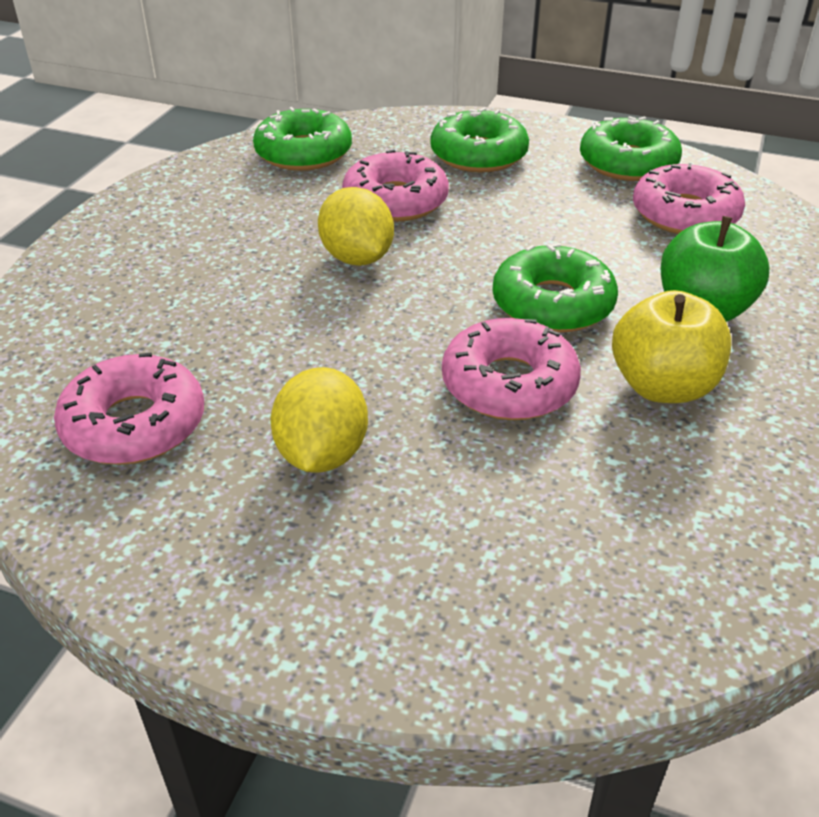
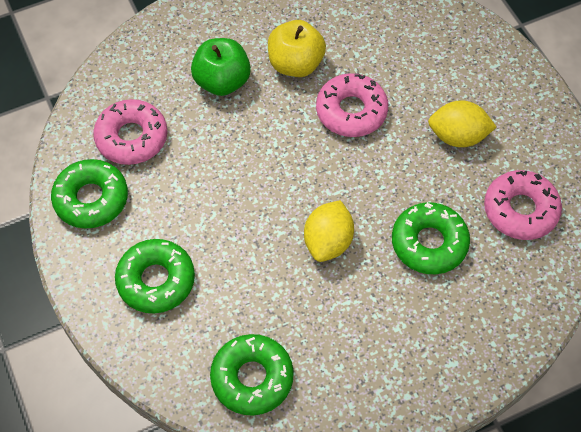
camera: 135 degrees left, 20 degrees up
(322, 454) = (458, 136): yellow lemon -> yellow lemon turned 45 degrees clockwise
(395, 201) = (255, 275): pink donut -> none
(552, 304) = (277, 136): green donut -> green donut (429, 243)

